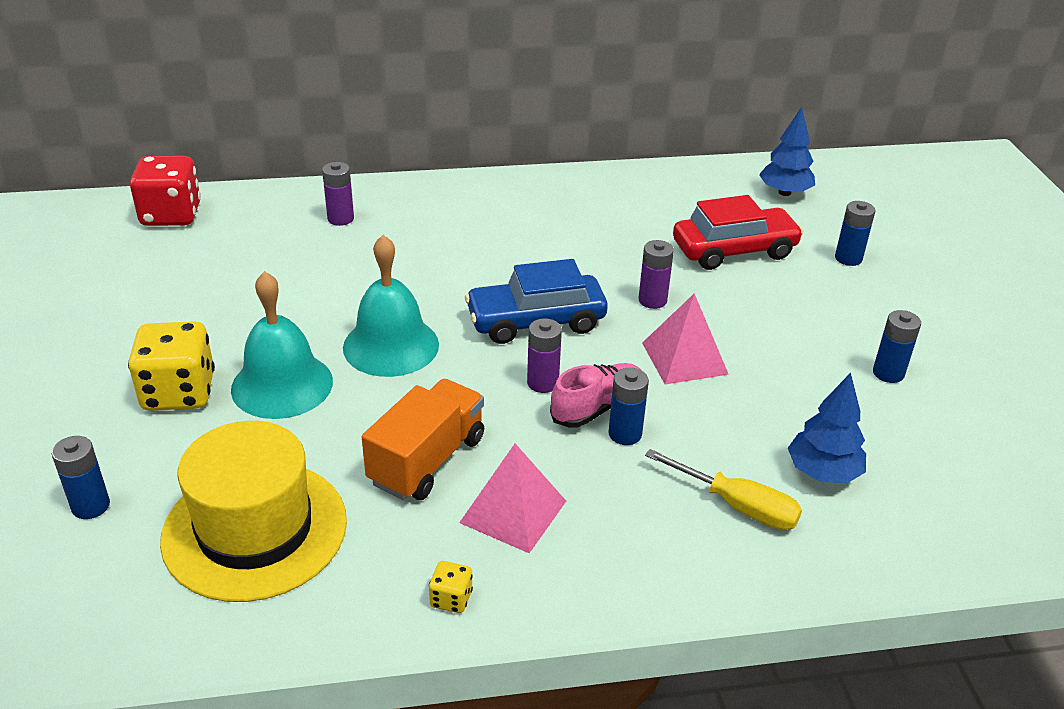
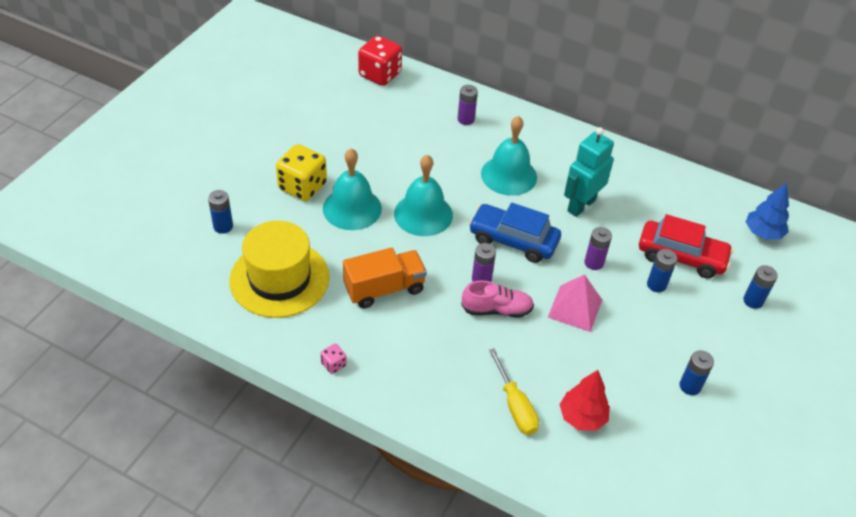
camera: 35 degrees right, 10 degrees up
(451, 599) = (333, 364): yellow dice -> pink dice
(457, 255) = (509, 175): none -> turquoise bell
(513, 511) = (400, 340): pink pyramid -> none
(574, 249) = (581, 205): none -> turquoise robot
(625, 434) = (496, 332): blue battery -> blue battery (656, 285)
(823, 472) = (582, 417): blue tree -> red tree

